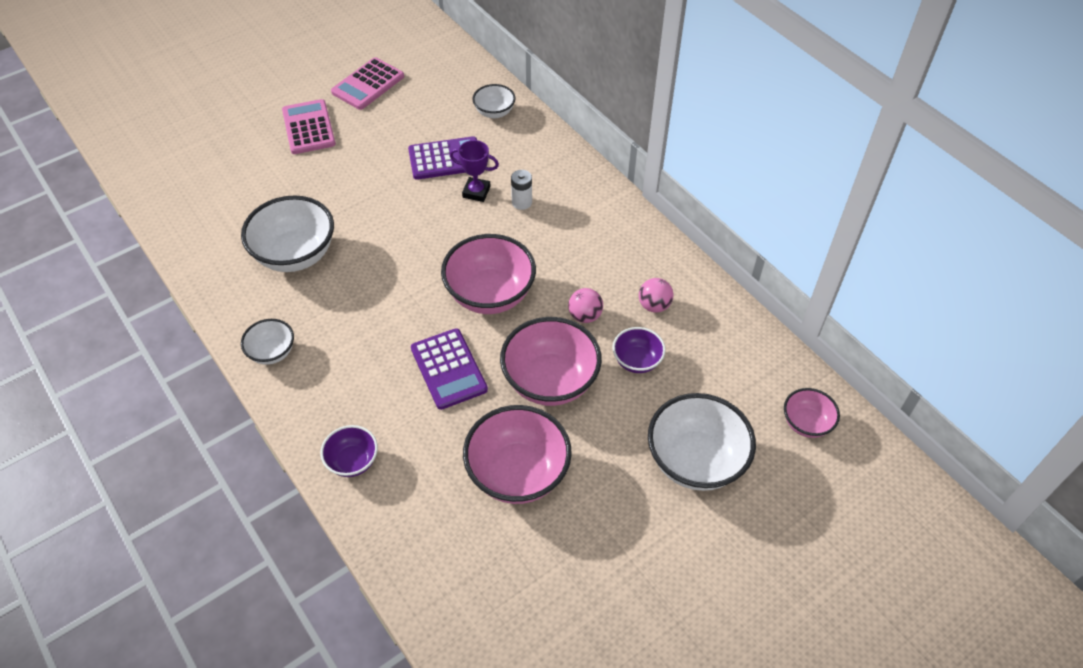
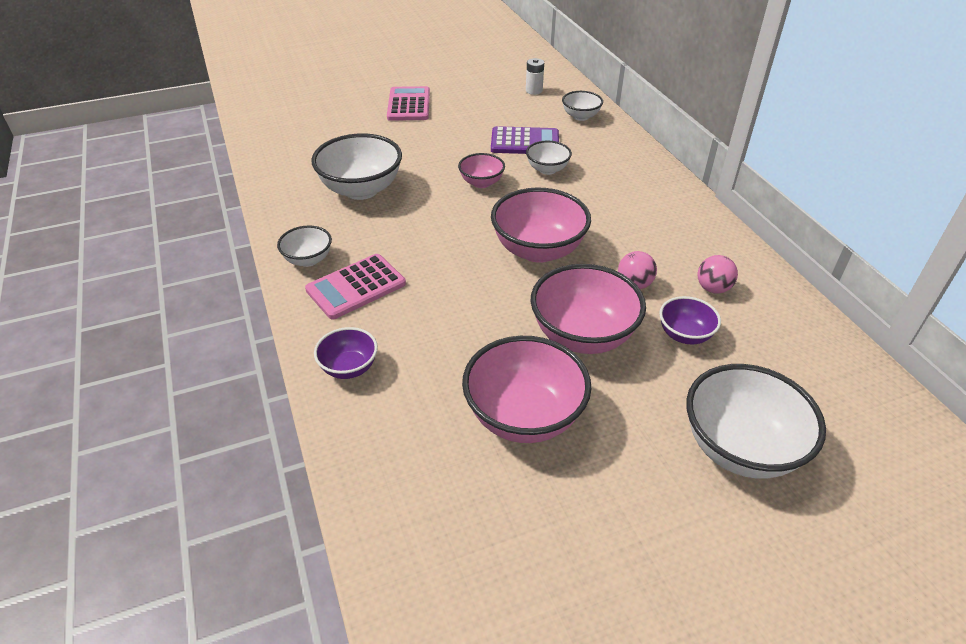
camera: 15 degrees right, 10 degrees down
(368, 84) = (471, 84): pink calculator -> pink calculator (356, 287)
(449, 369) = (477, 305): purple calculator -> none
(476, 192) = (547, 169): purple trophy -> white bowl
(522, 202) = (590, 183): white battery -> white battery (534, 91)
(806, 423) = (887, 436): pink bowl -> pink bowl (481, 183)

